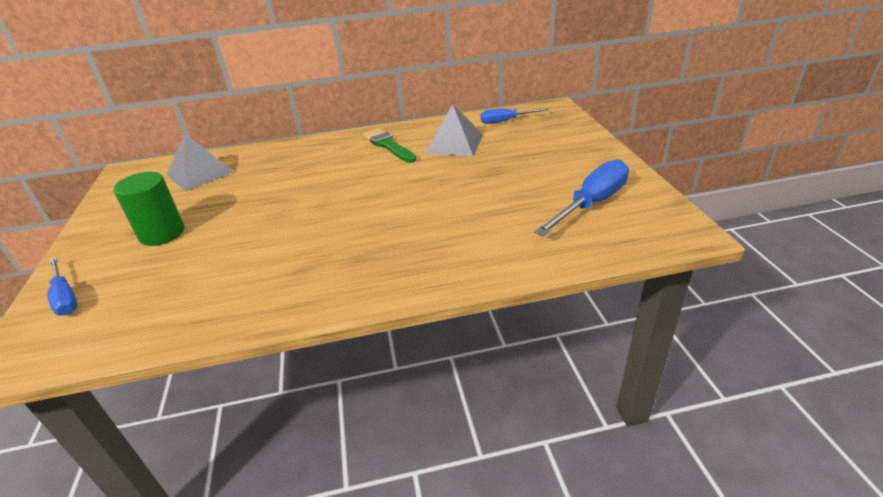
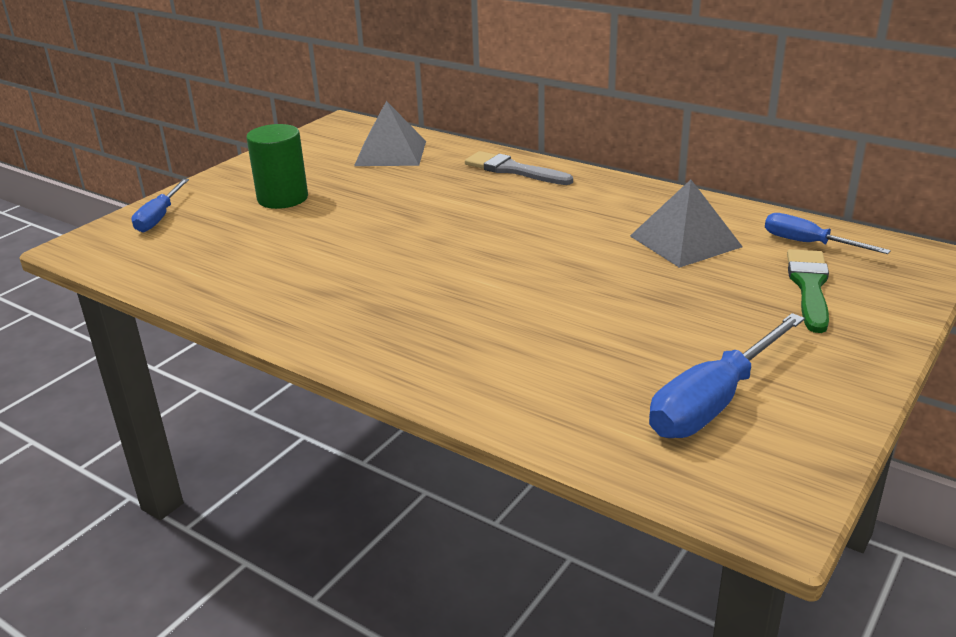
camera: 45 degrees right, 5 degrees down
(302, 149) = (513, 170): none -> grey brush
(388, 145) = (606, 207): green brush -> green brush (809, 287)
(591, 203) = (714, 401): blue screwdriver -> blue screwdriver turned 135 degrees clockwise

